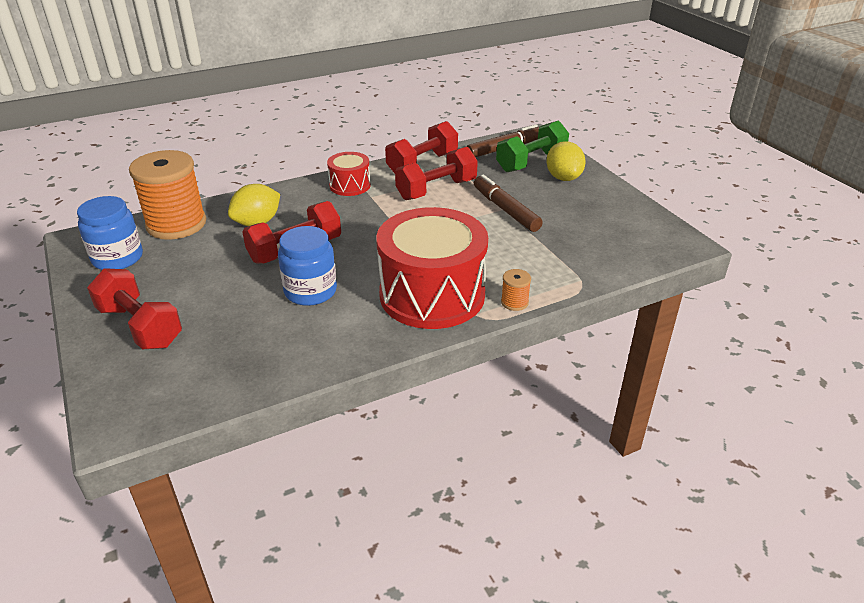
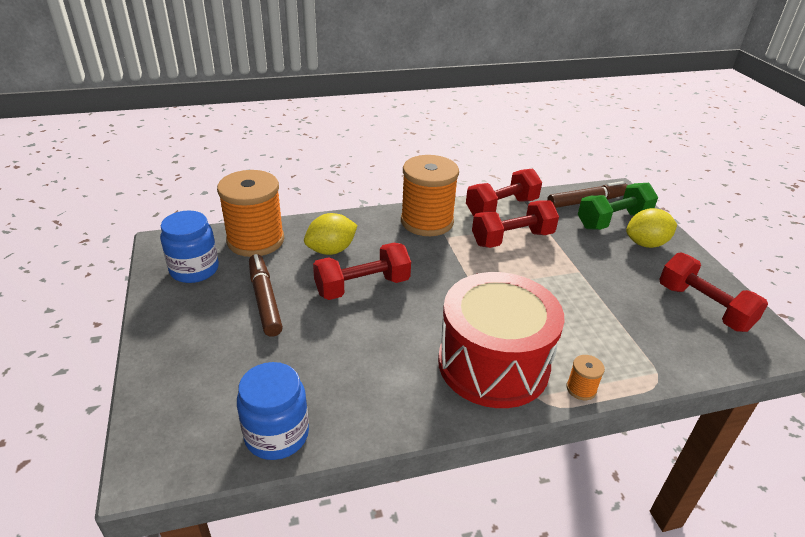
camera: 10 degrees right, 0 degrees up
(140, 326) = (198, 351): red dumbbell -> red dumbbell (703, 307)
(310, 291) = (369, 338): blue jar -> blue jar (277, 435)
(350, 185) = (427, 222): red drum -> orange spool
(505, 210) = (581, 272): brown marker -> brown marker (264, 300)
(563, 178) = (646, 244): yellow lemon -> yellow lemon turned 75 degrees clockwise

